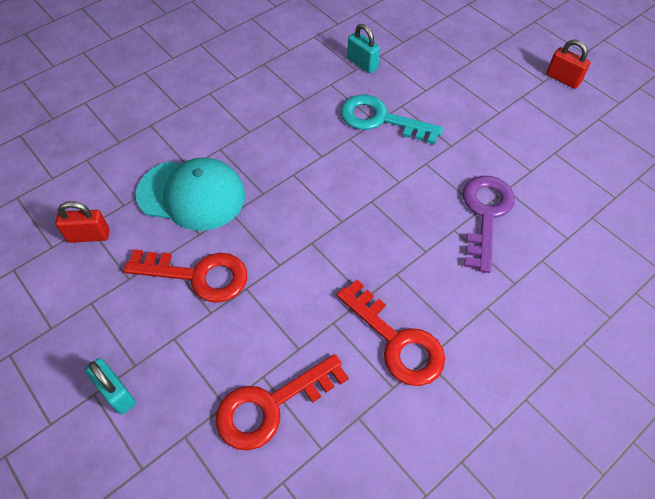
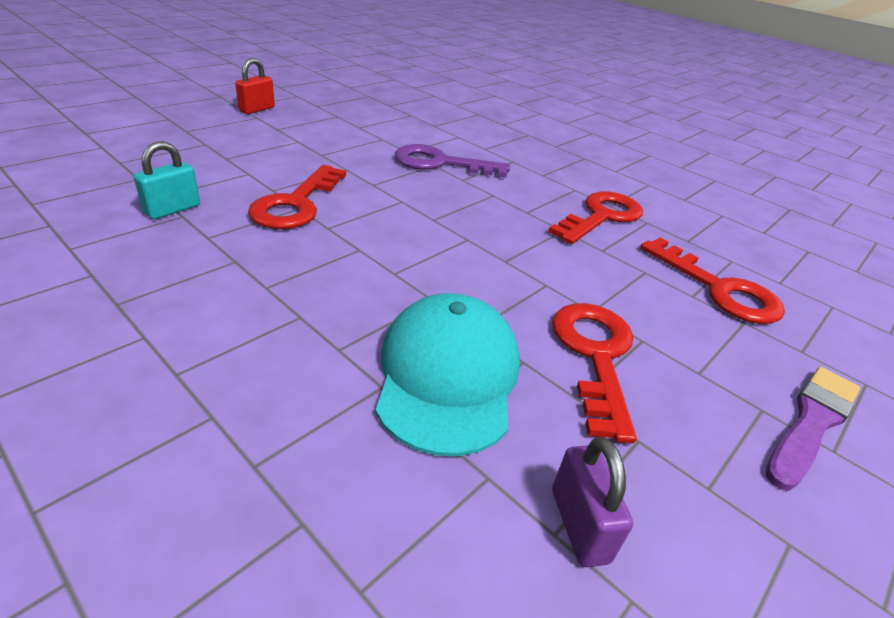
camera: 100 degrees left, 20 degrees down
(89, 236) = (579, 525): red padlock -> purple padlock
(116, 393) = (811, 422): turquoise padlock -> purple brush
(381, 119) = (296, 204): turquoise key -> red key

